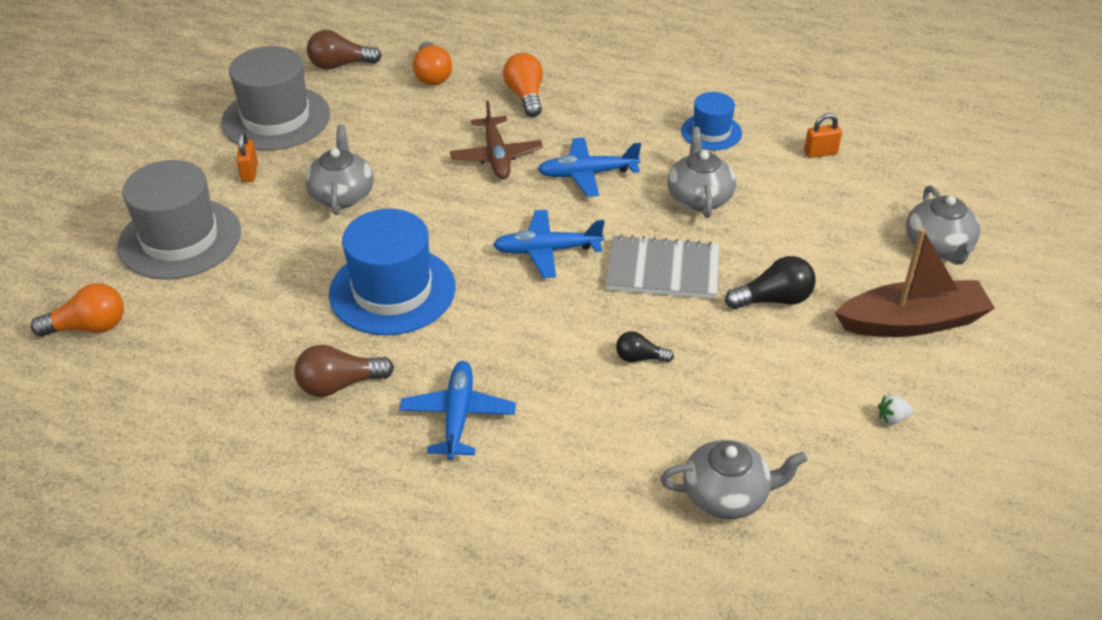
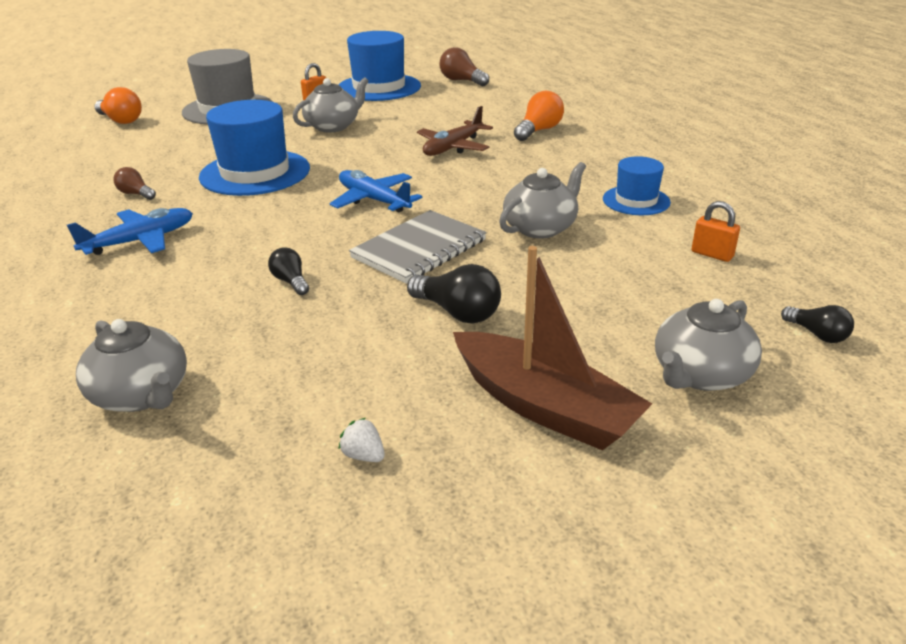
camera: 50 degrees right, 10 degrees down
(276, 118) = (379, 87): grey hat -> blue hat
(339, 384) = (136, 194): brown light bulb -> brown light bulb, size x0.61
(432, 75) = (502, 102): orange light bulb -> none
(587, 174) = (489, 179): blue plane -> none
(663, 270) = (419, 249): grey notebook -> grey notebook turned 75 degrees clockwise
(943, 179) = (817, 334): none -> black light bulb

